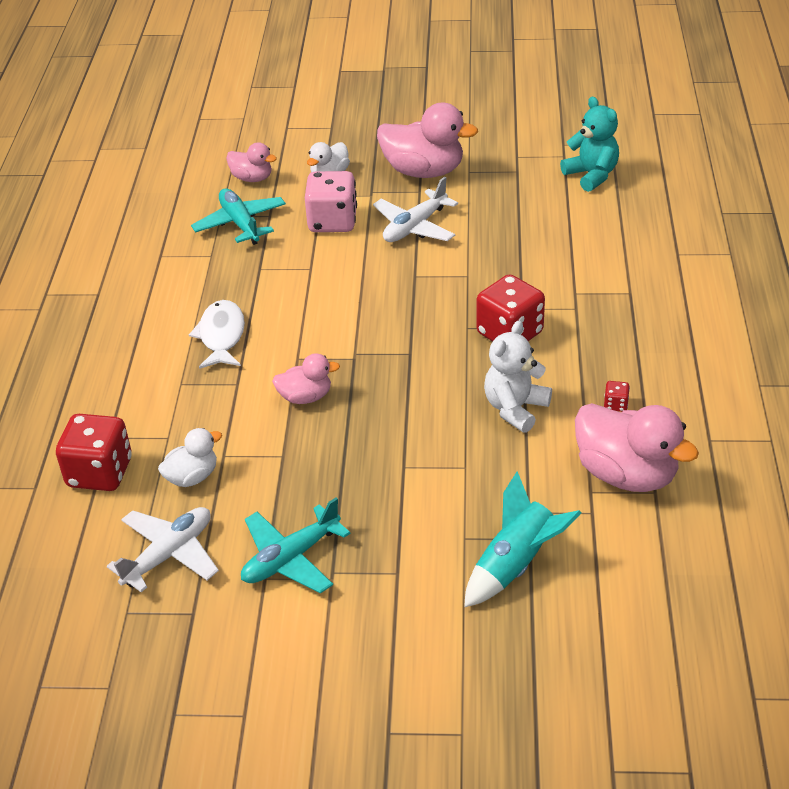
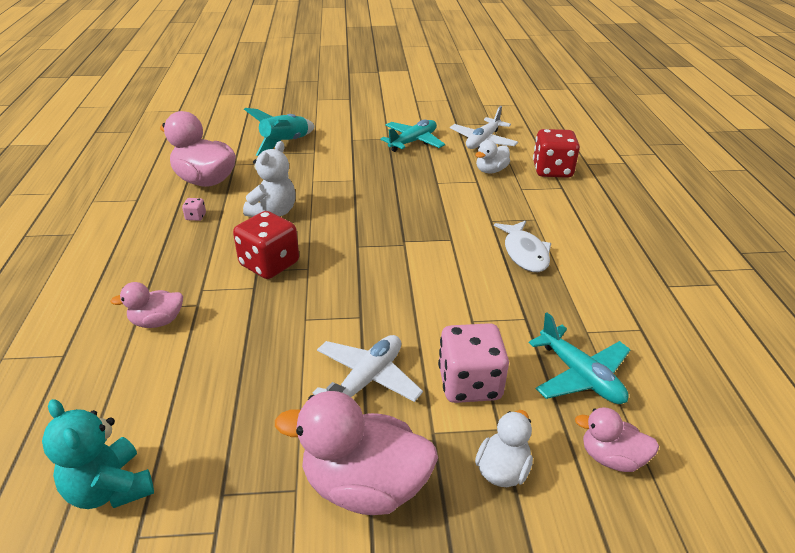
camera: 170 degrees right, 5 degrees down
(305, 397) = (434, 213): pink duck -> pink duck (157, 321)
(615, 405) = (195, 217): red dice -> pink dice

